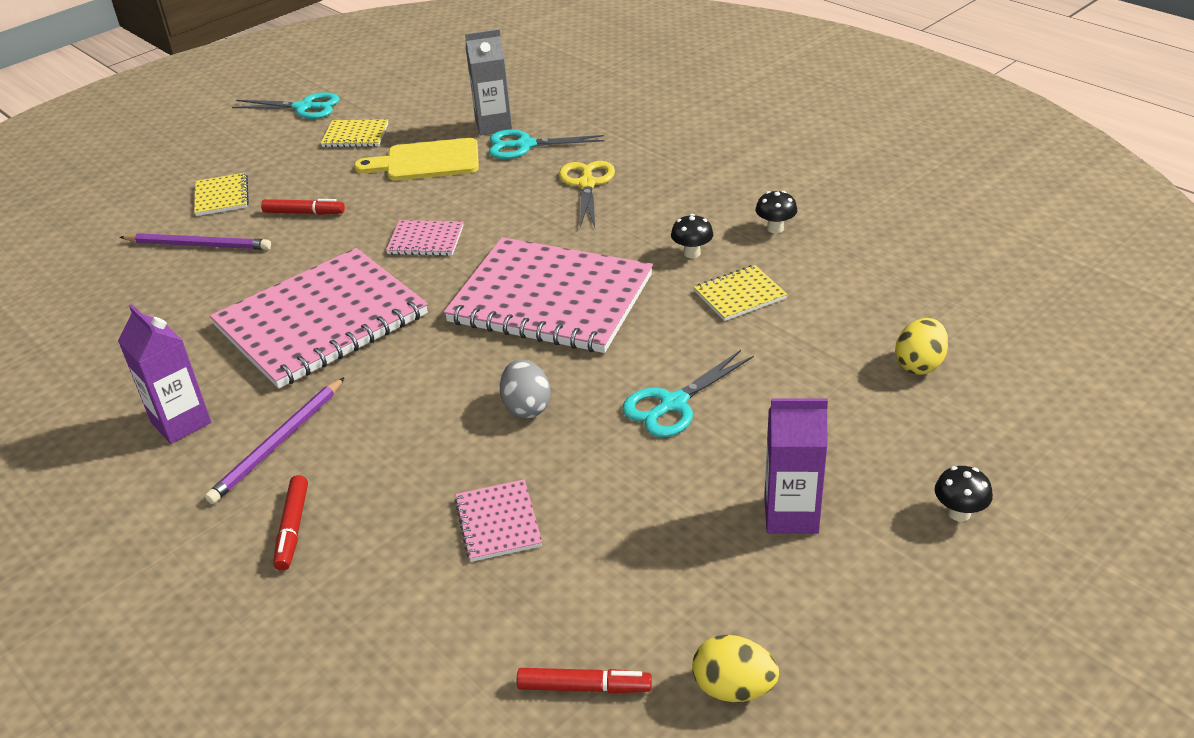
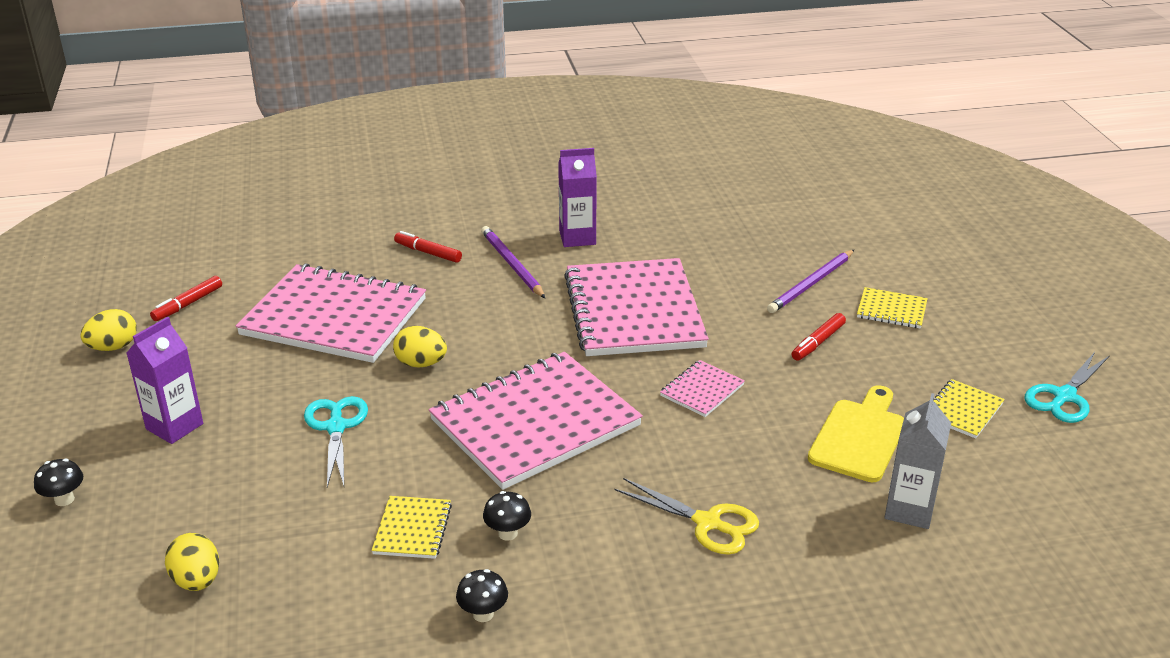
camera: 120 degrees right, 5 degrees down
(498, 522) = (334, 317): pink notebook -> pink notebook, size x2.34
(525, 145) = (838, 514): turquoise scissors -> none
(526, 407) = (421, 363): grey egg -> yellow egg

